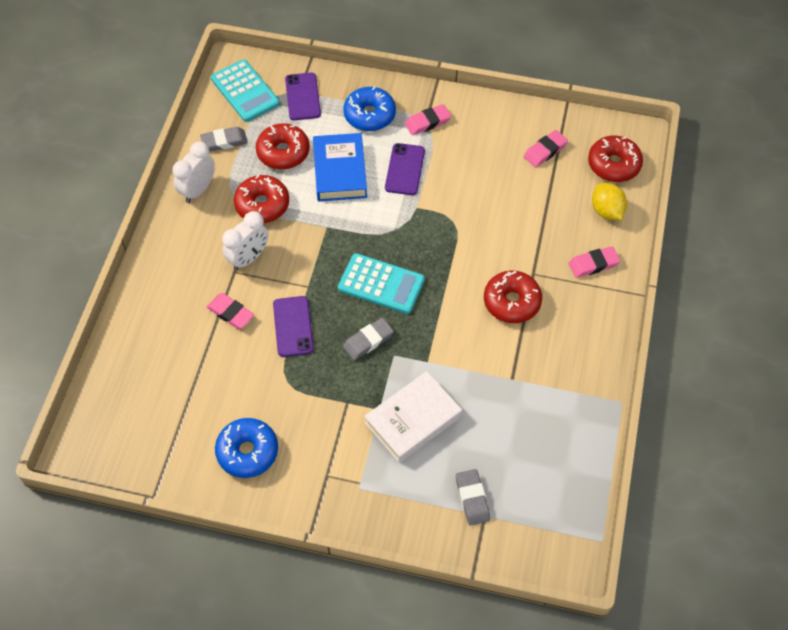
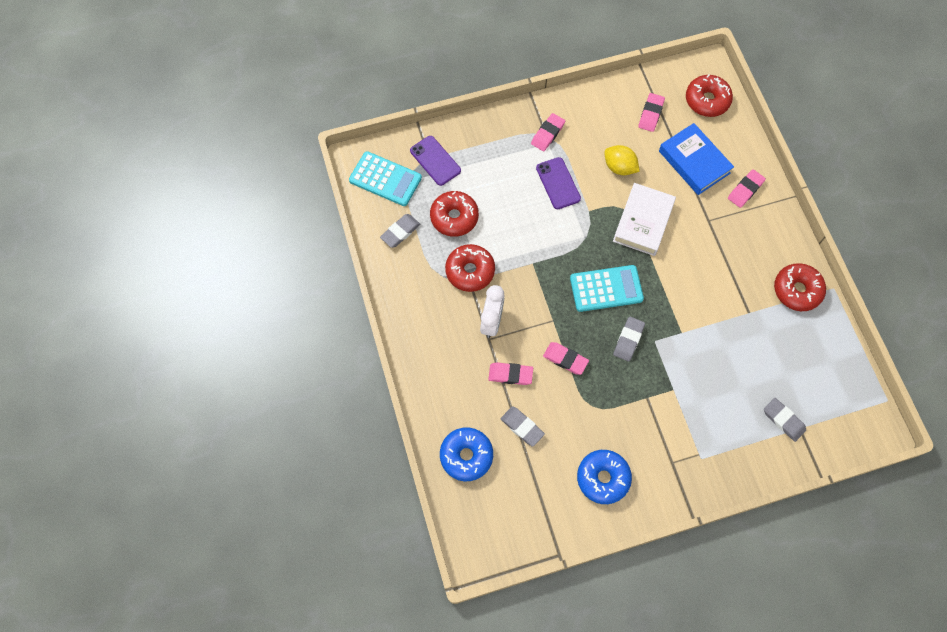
camera: 30 degrees left, 10 degrees up
(198, 190) = (410, 285): white clock -> none
(206, 364) = (522, 427): none -> grey eraser
(293, 326) = (565, 359): purple phone -> pink eraser
(340, 171) = (509, 211): blue book -> blue book (694, 162)
(369, 115) = (499, 150): blue donut -> blue donut (466, 456)
(413, 420) = (703, 384): white book -> white book (643, 222)
(512, 302) = (709, 251): red donut -> red donut (797, 290)
(606, 211) = (726, 141): yellow lemon -> yellow lemon (619, 167)

